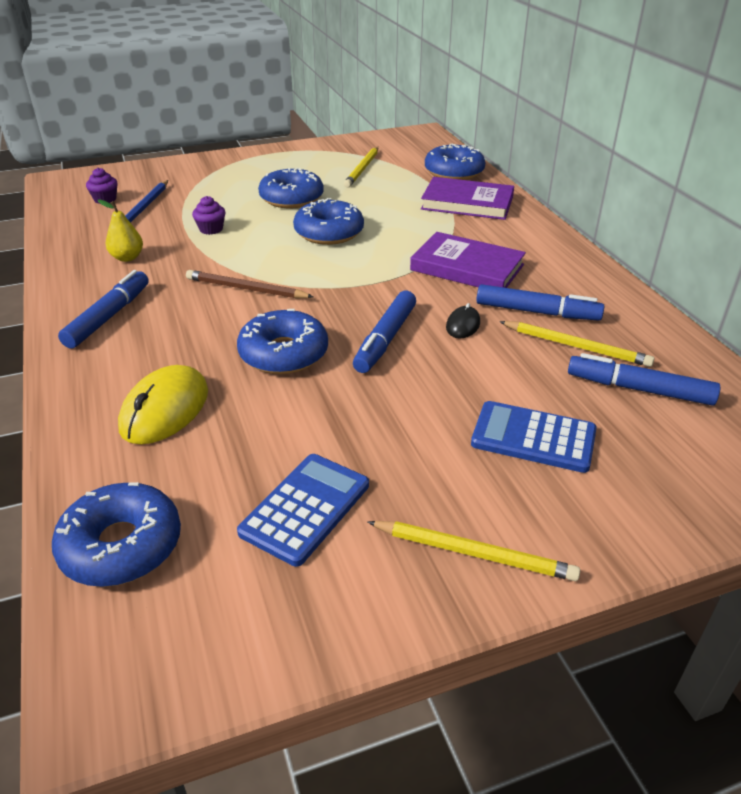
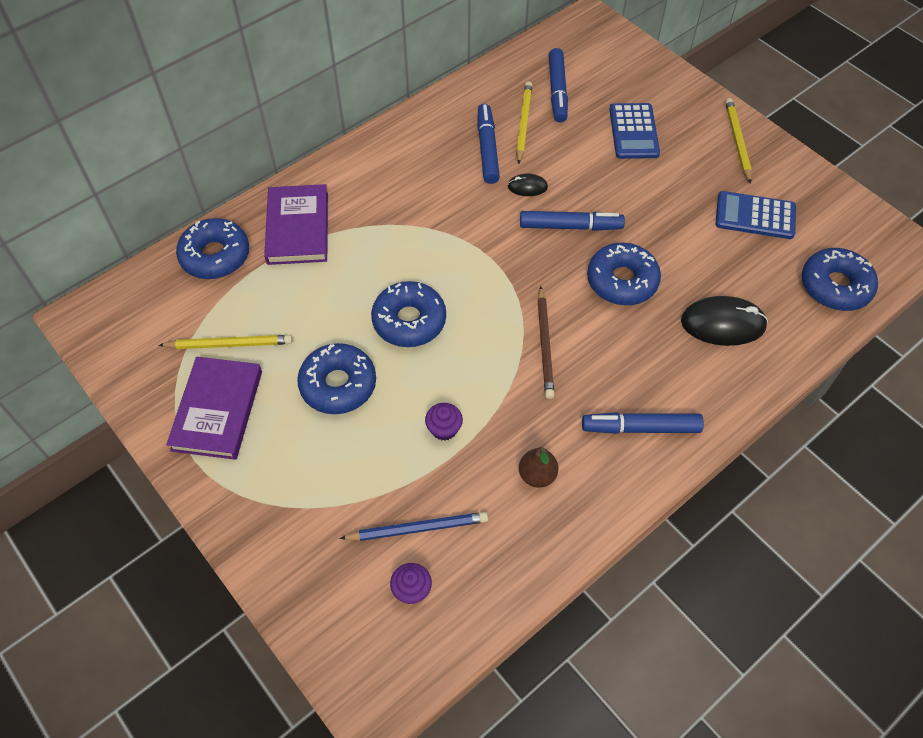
camera: 110 degrees left, 20 degrees up
(127, 258) = (537, 475): yellow pear -> brown pear
(165, 409) = (723, 324): yellow mouse -> black mouse
(467, 267) = (435, 202): purple book -> purple book (217, 410)

